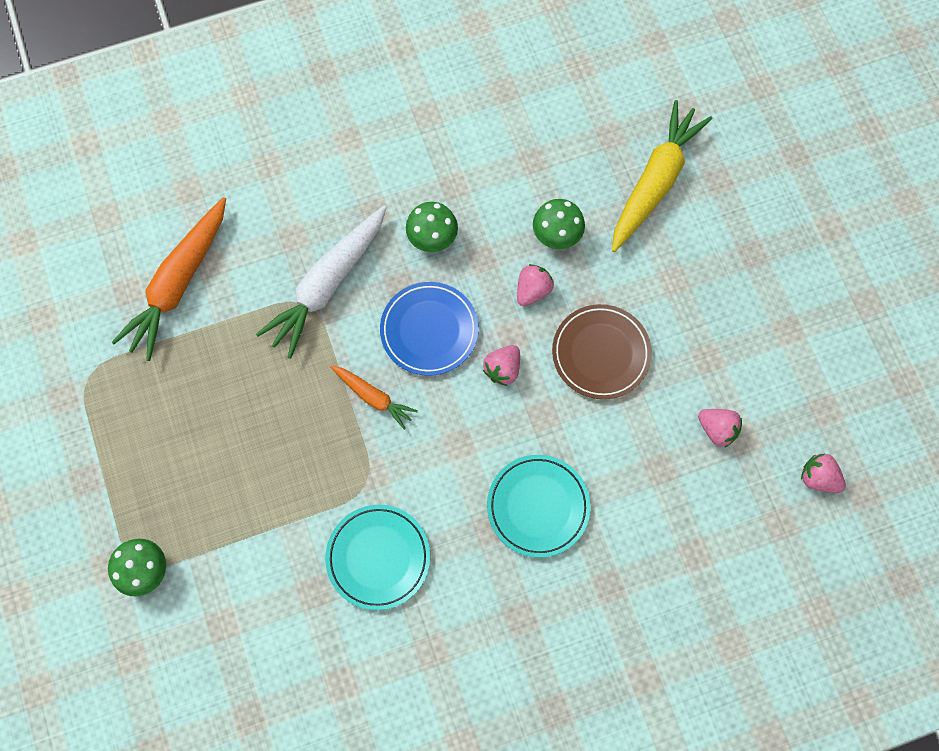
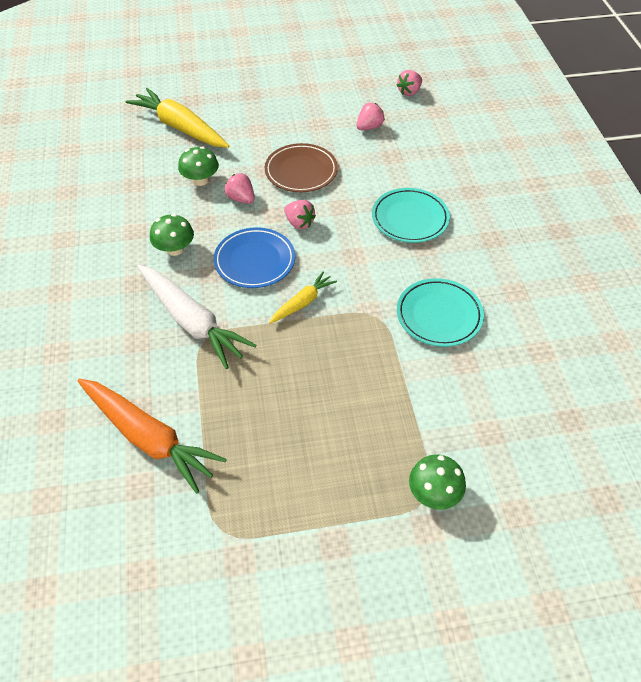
camera: 80 degrees left, 20 degrees down
(373, 397) = (303, 302): orange carrot -> yellow carrot

